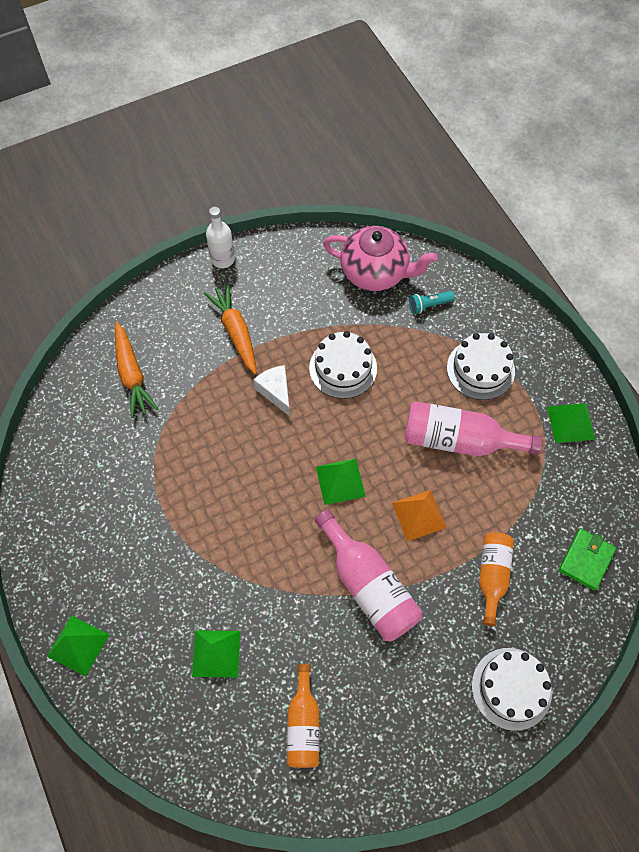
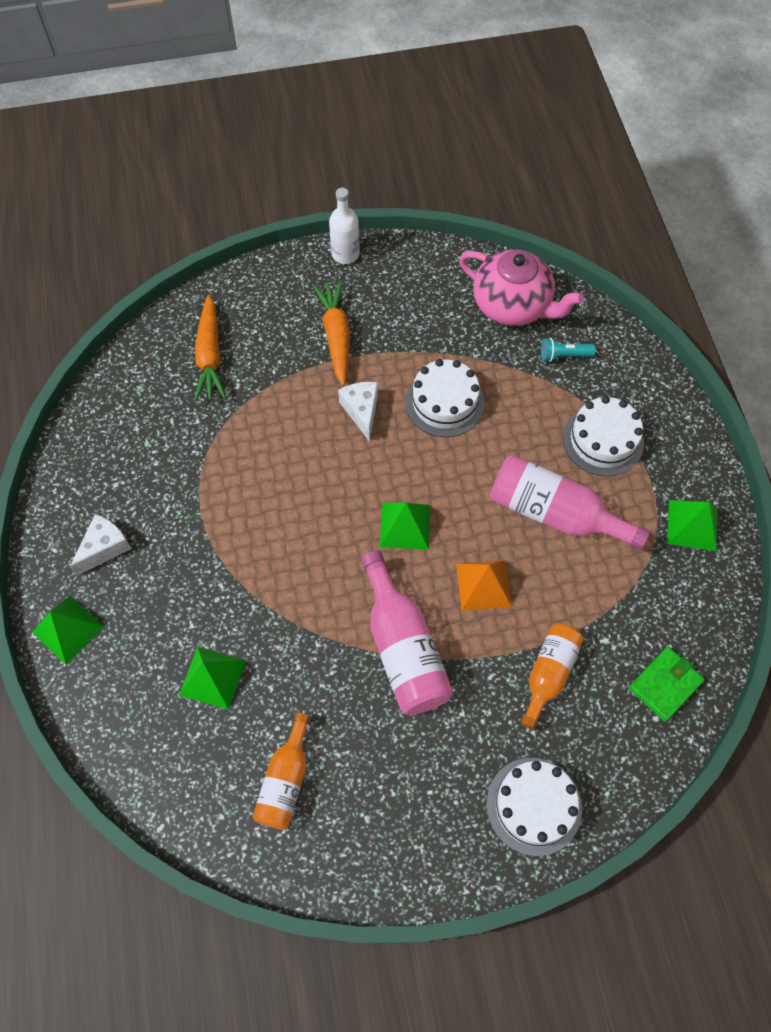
camera: 15 degrees right, 0 degrees up
(89, 565) = (105, 548): none -> white cheese

